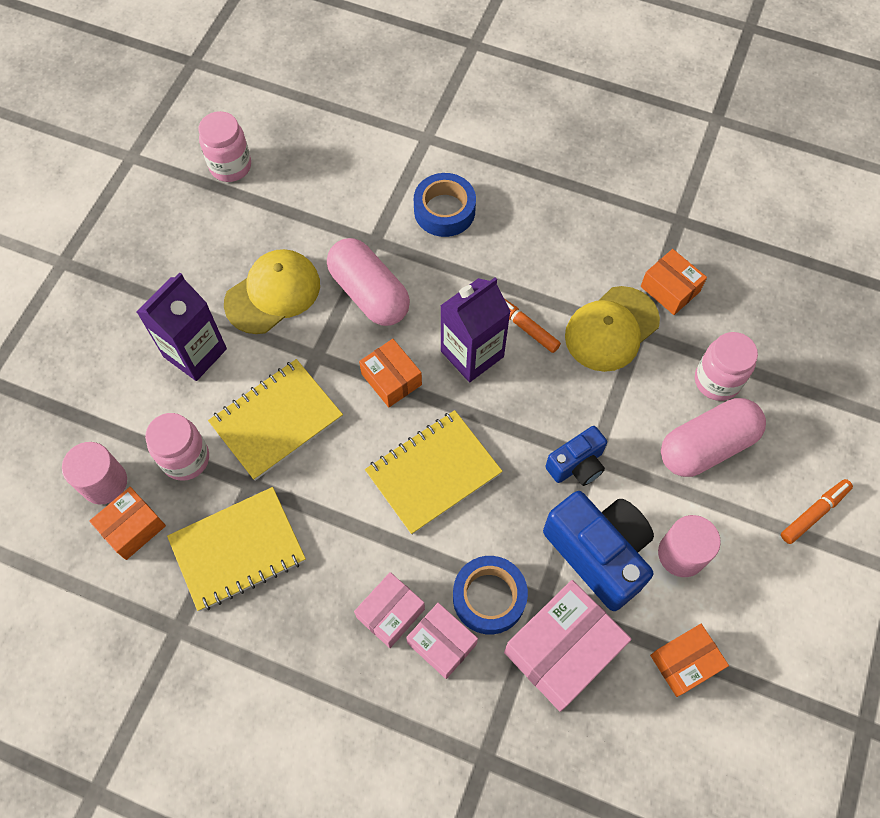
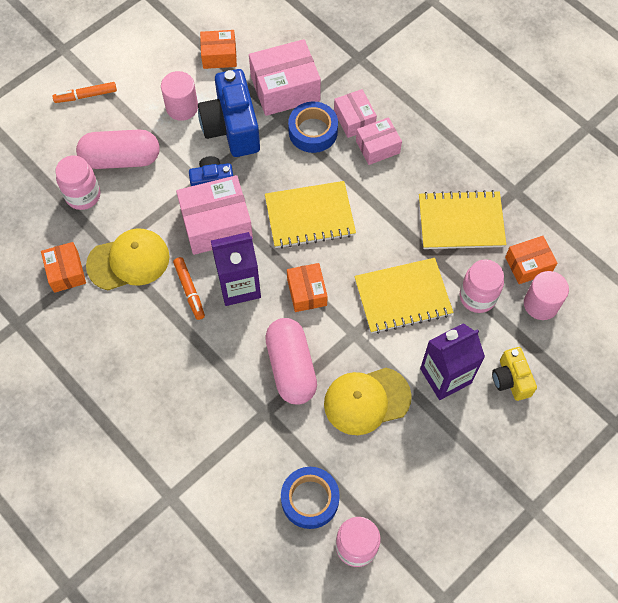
camera: 155 degrees left, 0 degrees up
(119, 379) = (511, 379): none -> yellow camera
(444, 210) = (194, 415): blue tape -> blue tape (310, 499)
(540, 414) = (216, 224): none -> pink box

